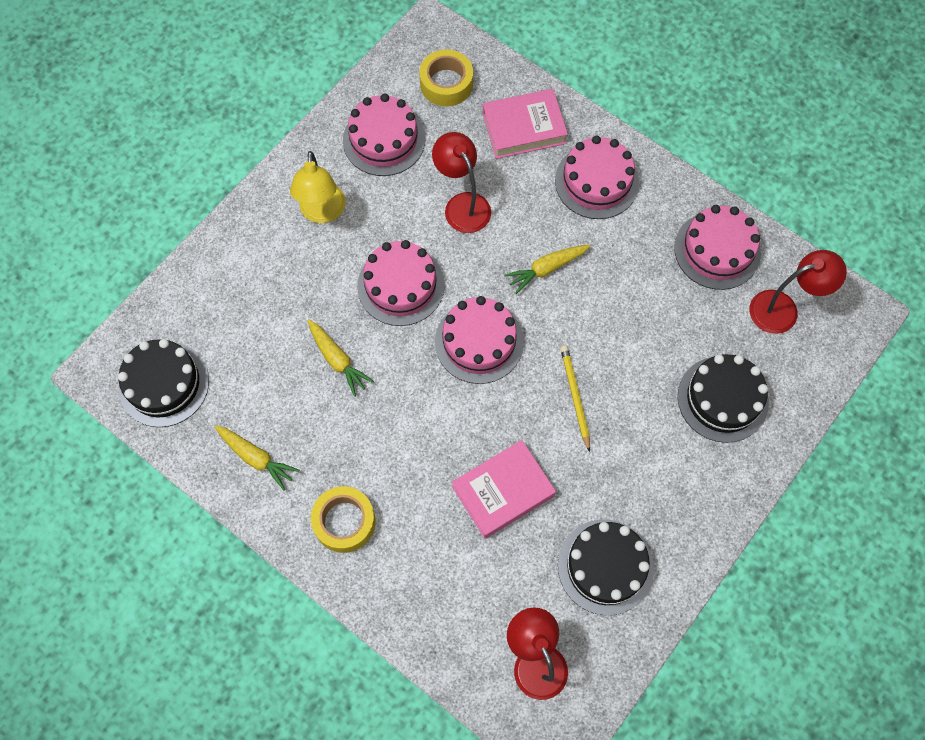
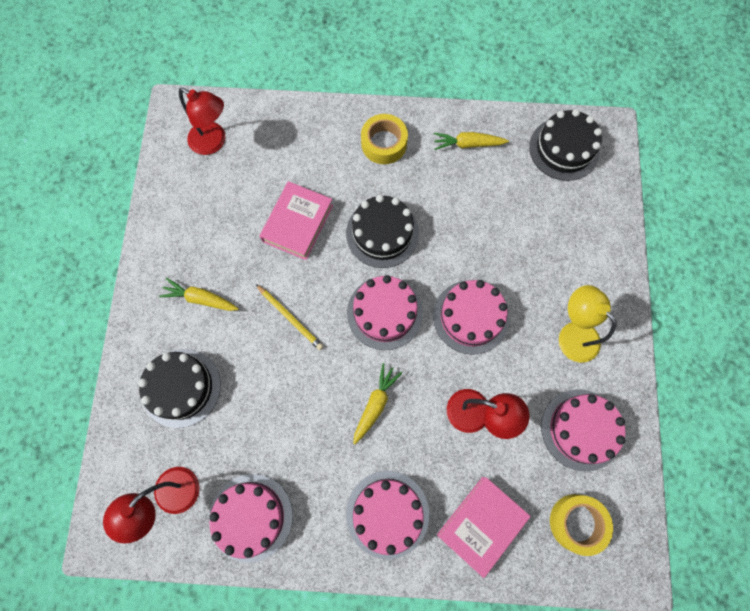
camera: 145 degrees right, 5 degrees up
(337, 360) = (470, 236): yellow carrot -> yellow carrot (200, 299)
(605, 566) = (201, 220): black cake -> black cake (382, 233)

